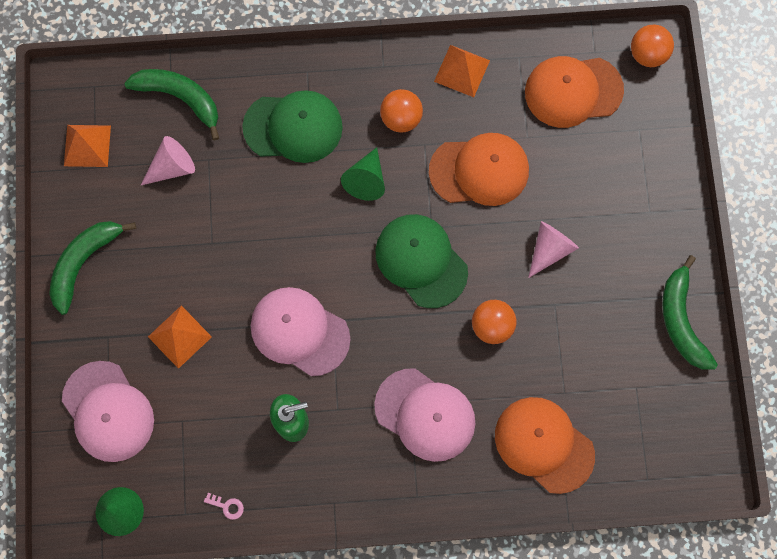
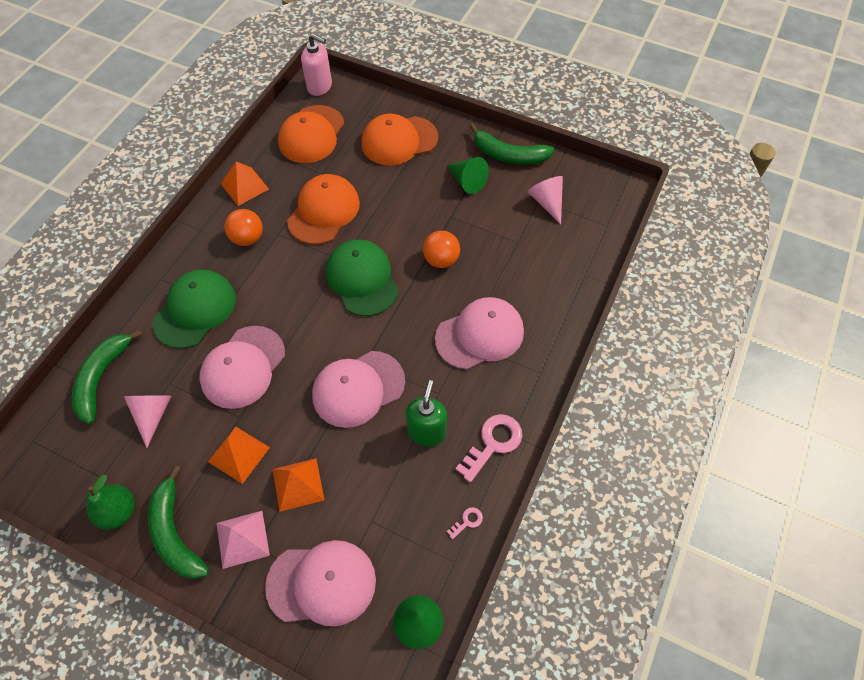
camera: 60 degrees left, 15 degrees down
(76, 204) = (118, 511): none -> green pear
(87, 145) = (77, 474): orange pyramid -> orange pyramid (239, 454)
(108, 321) = (242, 539): none -> pink pyramid
(180, 98) = (101, 378): green banana -> green banana turned 45 degrees counterclockwise
(261, 212) = (243, 367): none -> pink cap
(315, 490) = (493, 443): none -> pink key
(366, 180) = (275, 283): green cone -> green cone (467, 181)
(421, 261) = (362, 279): green cap -> green cap turned 75 degrees clockwise
(544, 444) = (547, 272): orange cap -> orange cap (399, 141)
(550, 249) = (410, 200): pink cone -> pink cone (547, 202)
(647, 54) = (320, 87): orange ball -> pink soap dispenser

